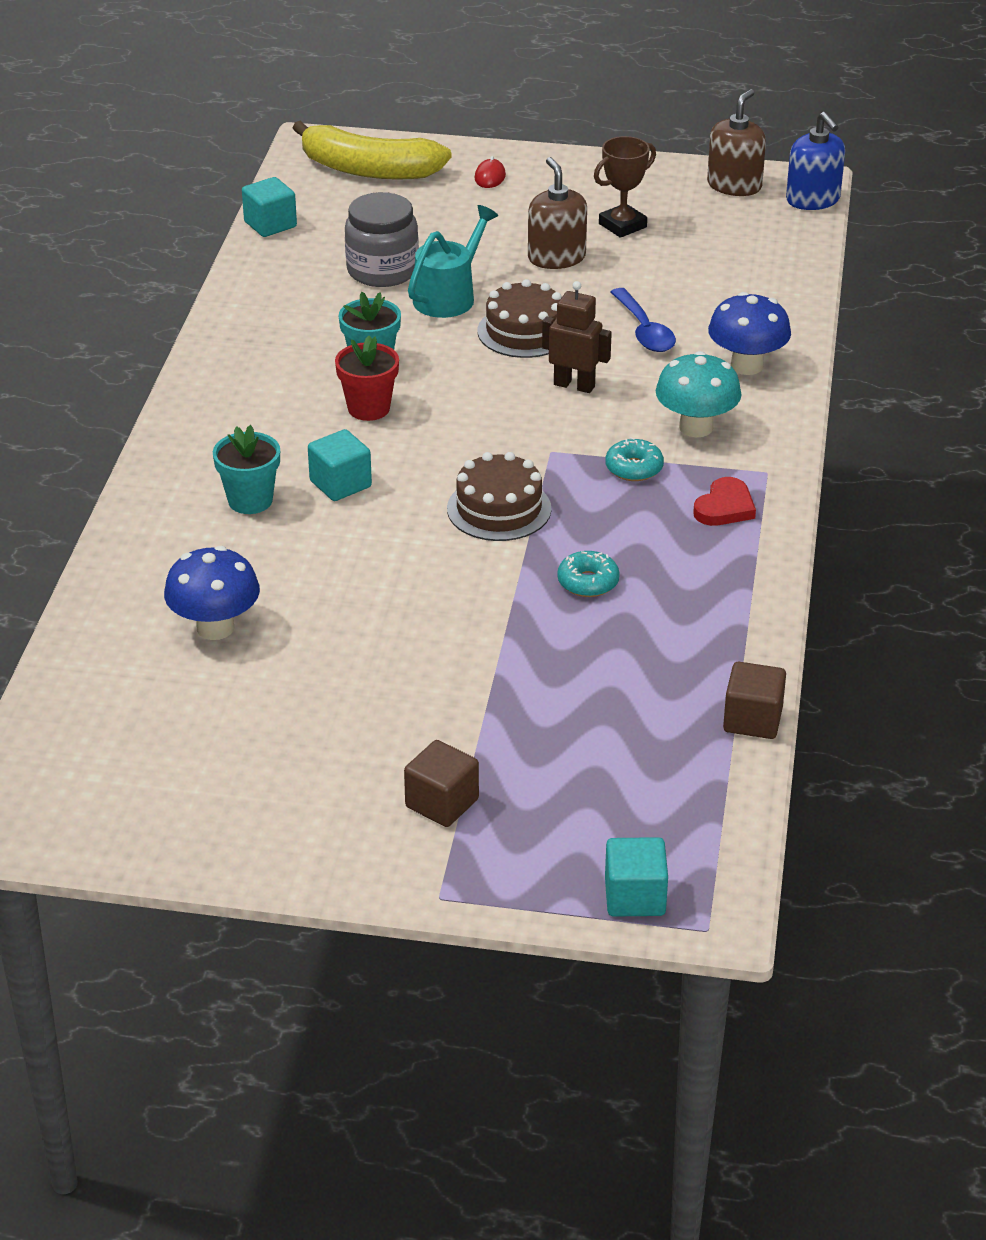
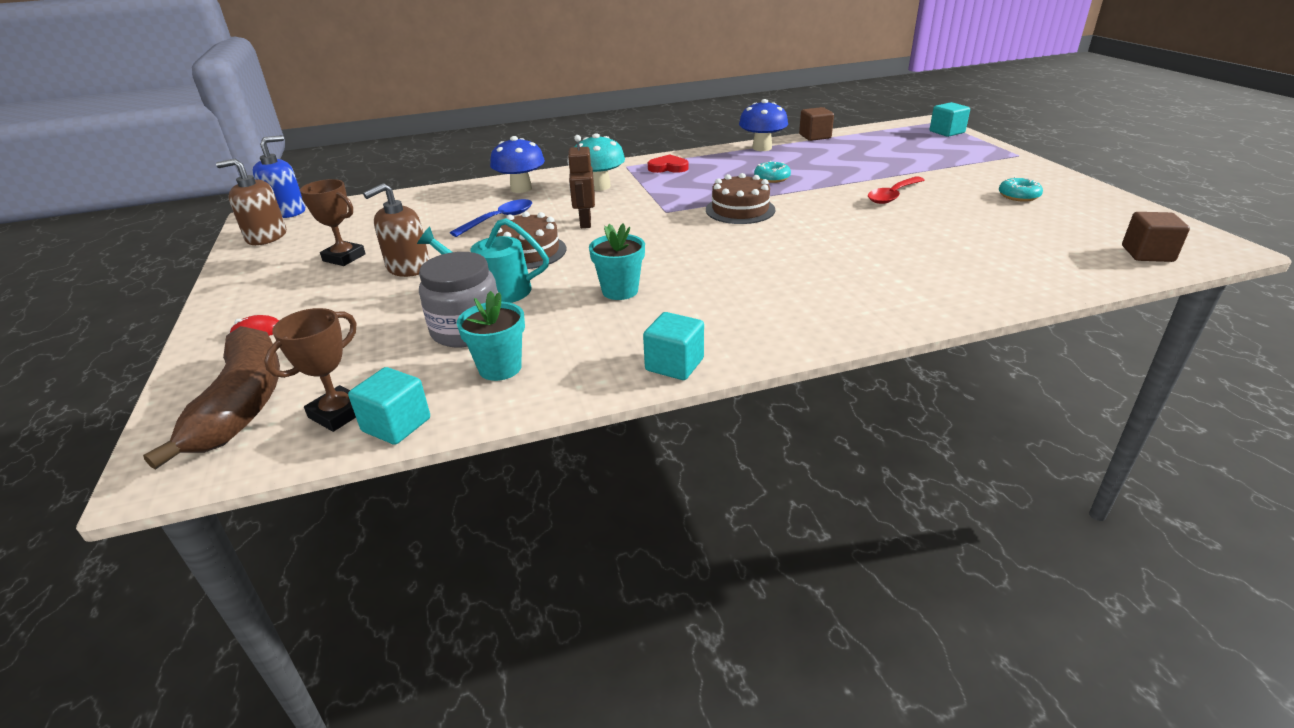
camera: 115 degrees left, 5 degrees down
(215, 628) = (970, 247): blue mushroom -> blue mushroom (762, 148)
(250, 500) = (841, 278): turquoise flower pot -> turquoise flower pot (500, 368)
(312, 204) = (338, 413): none -> brown trophy
(340, 484) = (779, 256): turquoise cube -> turquoise cube (674, 365)
(368, 169) = (242, 404): yellow banana -> brown banana
(368, 408) = (681, 274): red flower pot -> none
(416, 657) = (892, 196): none -> red spoon
(442, 803) = (971, 167): brown cube -> brown cube (1147, 254)
(634, 468) = (657, 190): turquoise donut -> turquoise donut (1018, 196)

